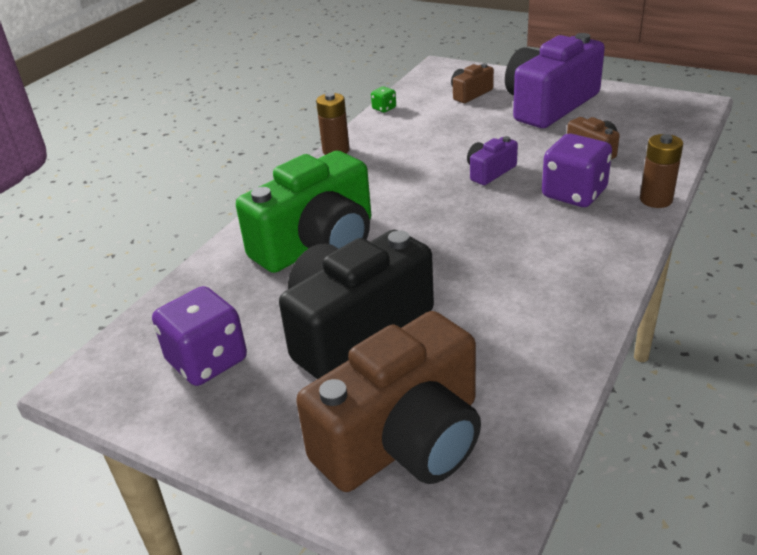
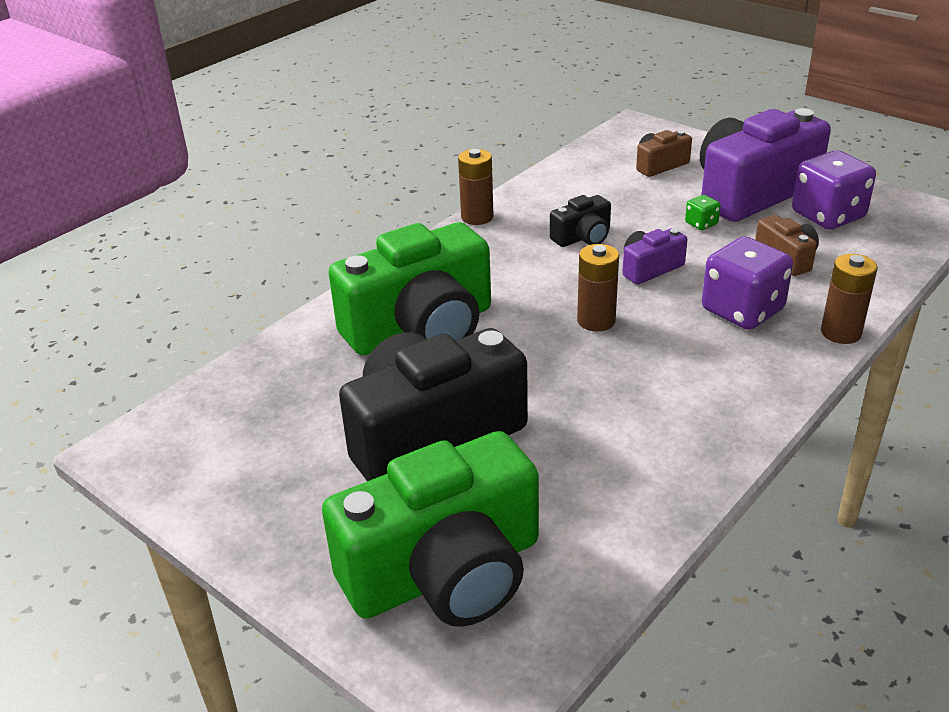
camera: 10 degrees right, 0 degrees up
(207, 360) = (260, 445): purple dice -> purple dice (828, 216)
(384, 108) = (550, 171): green dice -> green dice (701, 224)
(404, 440) = (445, 572): brown camera -> green camera
(428, 155) = (583, 237): none -> black camera
(461, 217) = (596, 321): none -> brown battery

